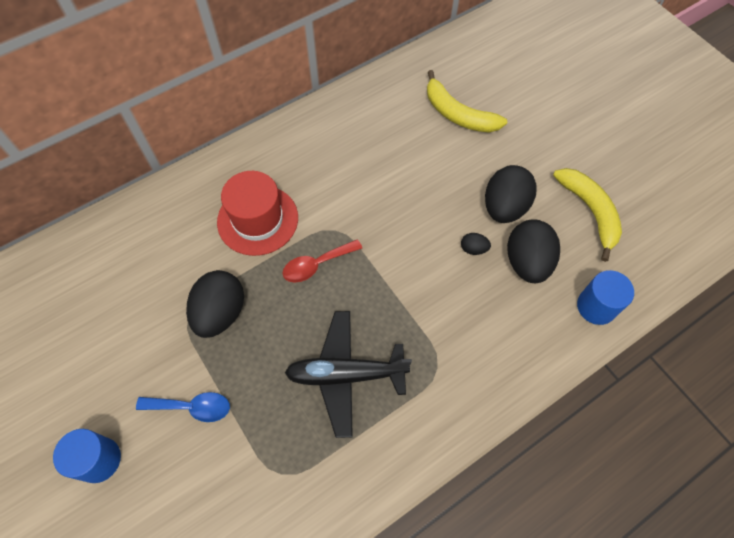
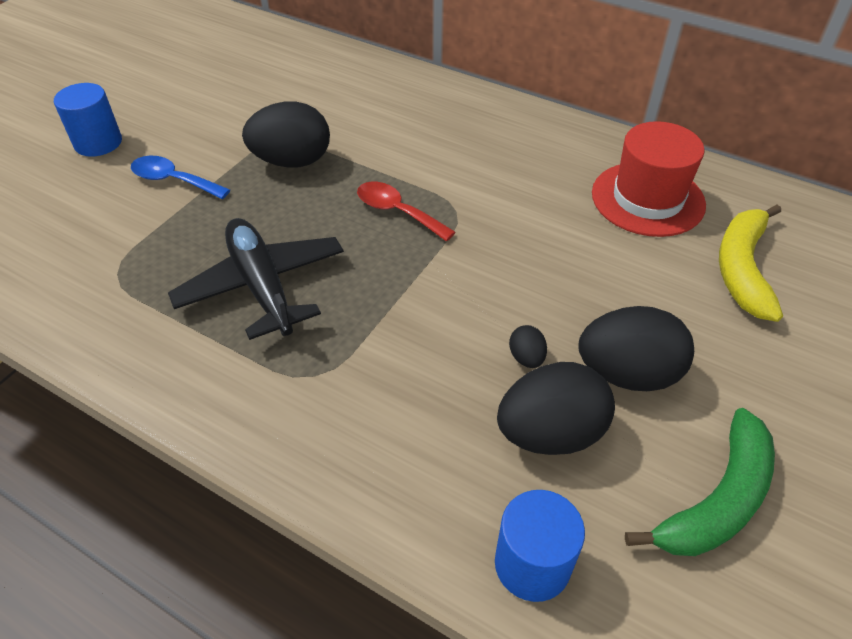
camera: 65 degrees right, 15 degrees down
(192, 407) = (173, 180): blue spoon -> blue spoon turned 135 degrees clockwise
(257, 220) = (425, 147): red hat -> red hat (647, 199)
(590, 211) = (718, 500): yellow banana -> green banana

